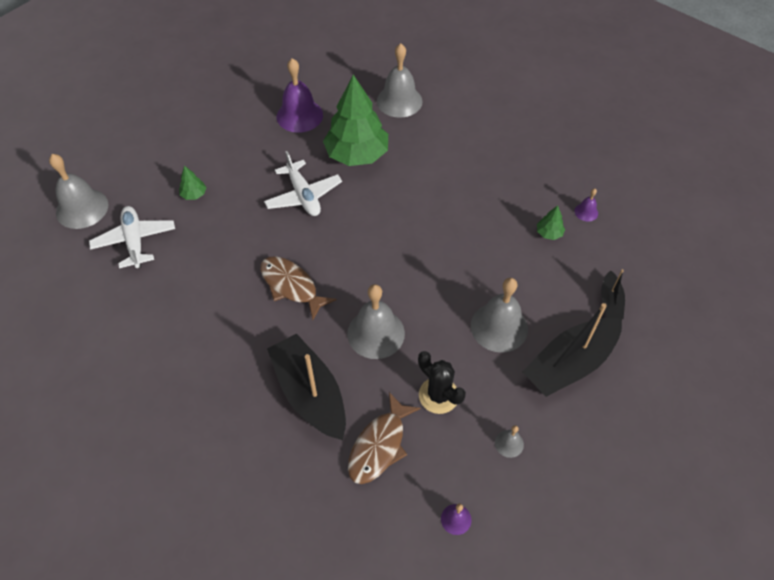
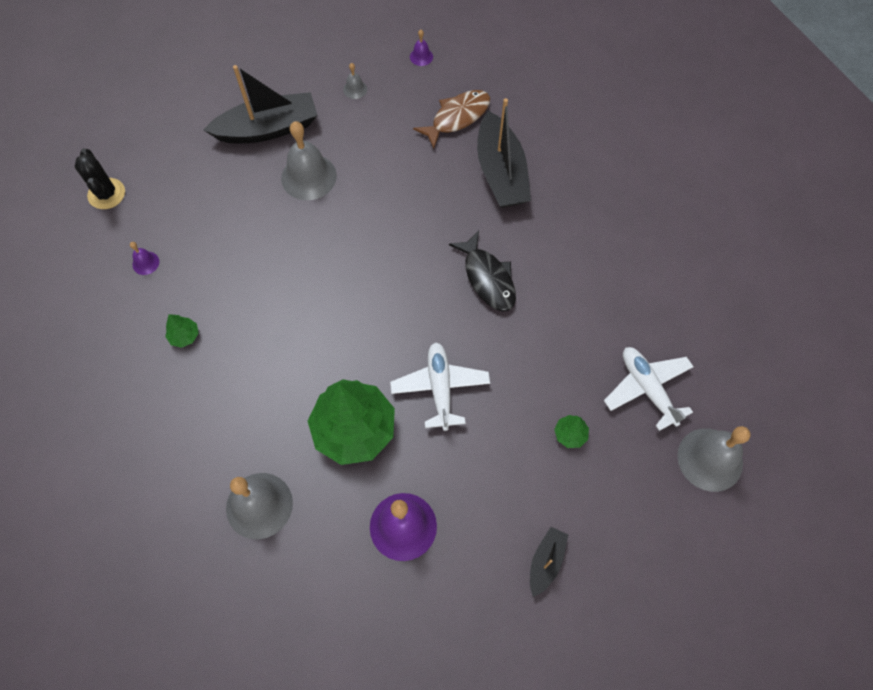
camera: 160 degrees left, 10 degrees up
(135, 241) = (647, 388): white plane -> white plane turned 150 degrees clockwise
(291, 286) = (487, 278): brown fish -> black fish
(376, 333) = (423, 206): grey bell -> none
(438, 395) = (392, 138): black cactus -> black cactus (106, 194)
(549, 233) = (201, 252): green tree -> green tree (184, 336)
(610, 301) = (194, 167): black boat -> black boat (546, 561)

